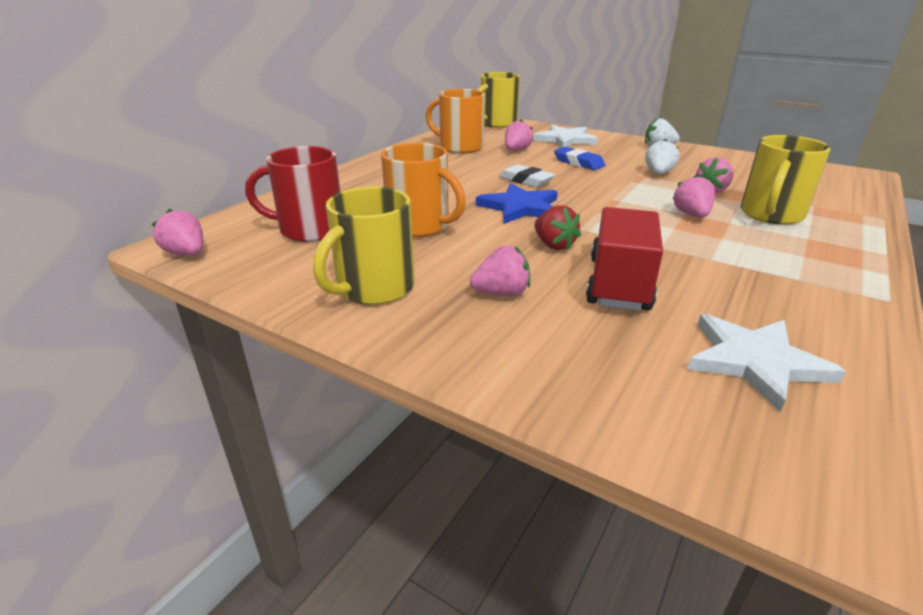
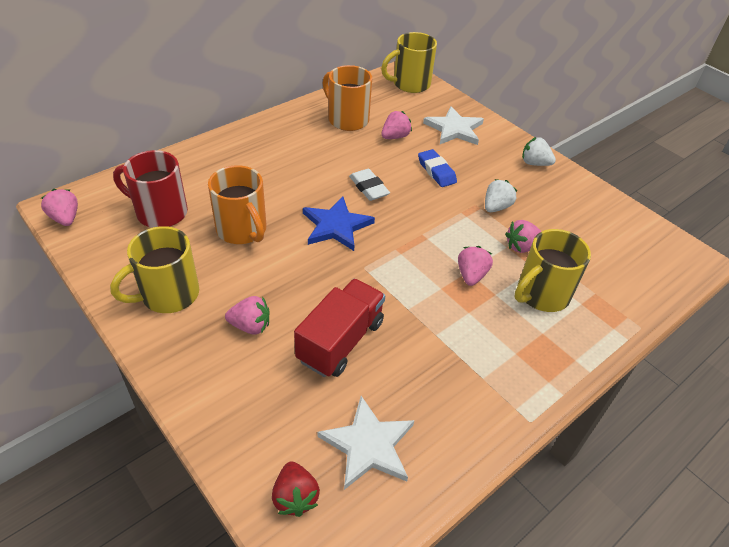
camera: 15 degrees right, 15 degrees up
(554, 245) = (327, 283): red strawberry -> red strawberry (295, 497)

